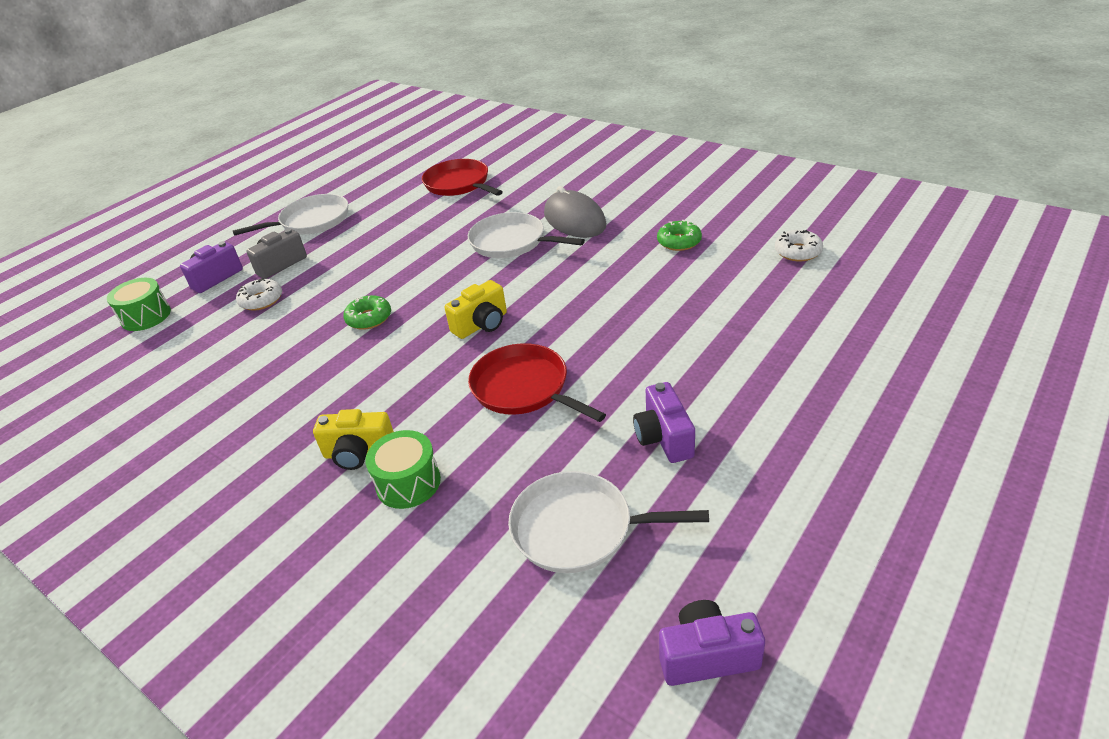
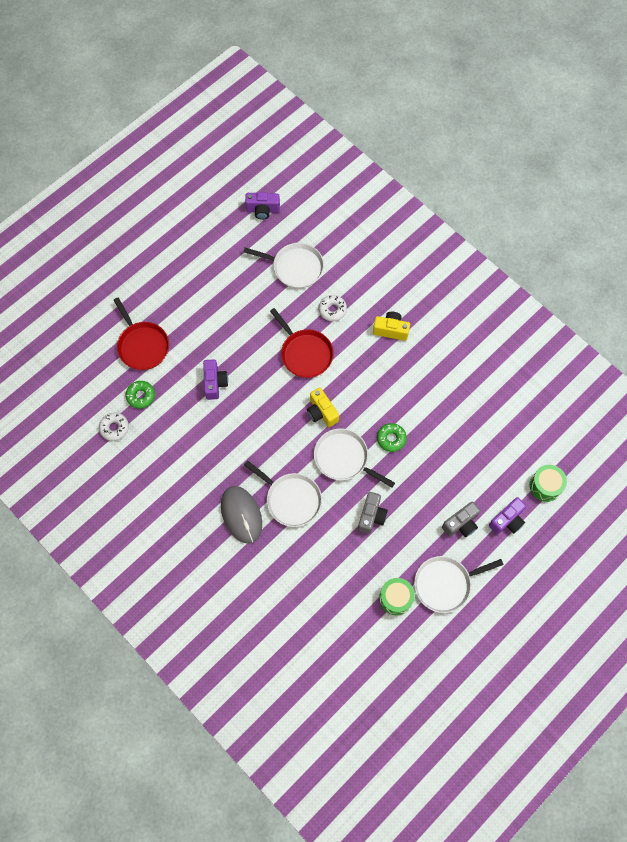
camera: 175 degrees left, 30 degrees up
(261, 300) = (466, 481): white donut -> white donut (332, 310)
(400, 249) = (371, 516): none -> grey camera
(408, 483) = (366, 307): green drum -> green drum (395, 598)
(441, 287) = (344, 458): none -> white pan
(459, 184) = (321, 606): red pan -> red pan (142, 345)
(482, 324) = (321, 412): yellow camera -> yellow camera turned 90 degrees counterclockwise
(663, 438) = (246, 304): purple camera -> purple camera (215, 383)
(679, 242) = (180, 463): green donut -> green donut (141, 396)

